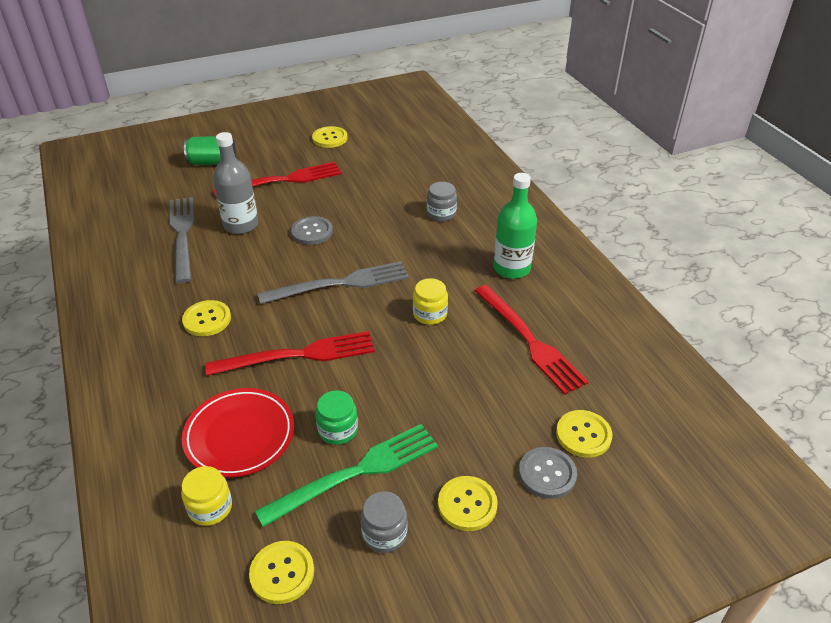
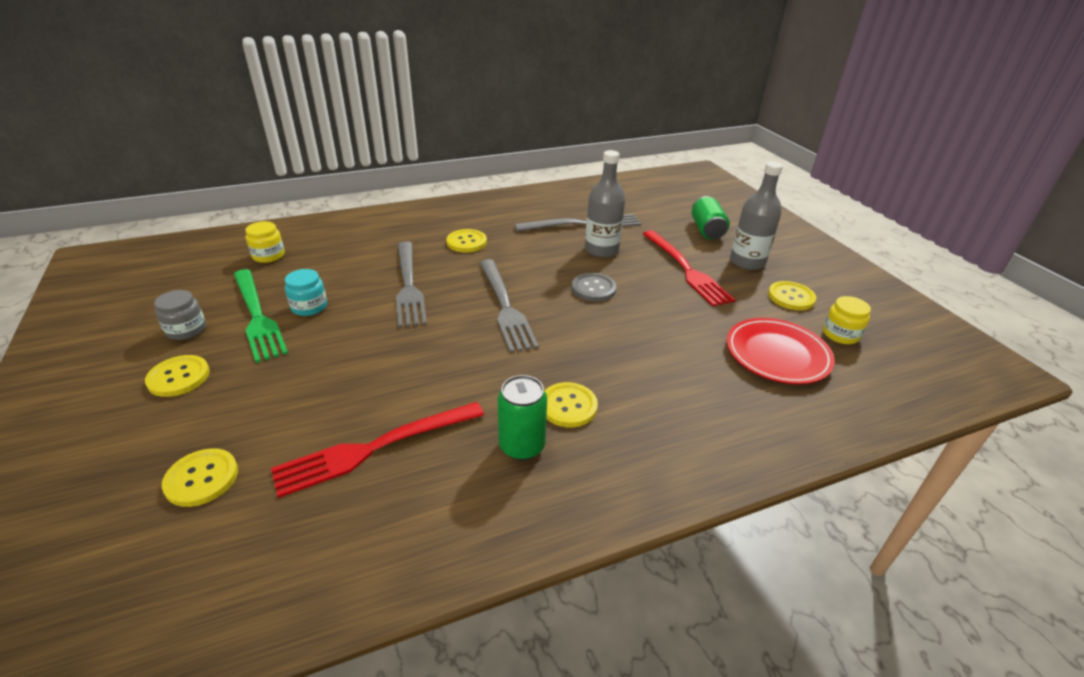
camera: 90 degrees right, 5 degrees down
(239, 435) = (329, 263): red plate -> red plate (777, 355)
(274, 149) = (747, 262): none -> grey bottle
(282, 573) = (191, 285): yellow button -> yellow button (568, 406)
(298, 355) = (408, 286): red fork -> grey fork
(338, 430) = (309, 307): green jar -> turquoise jar
(430, 314) = (445, 366): yellow jar -> yellow jar (840, 334)
(441, 213) = (643, 385): grey jar -> none
(511, 268) = (522, 446): green bottle -> green can
(547, 474) = (172, 438): grey button -> none

